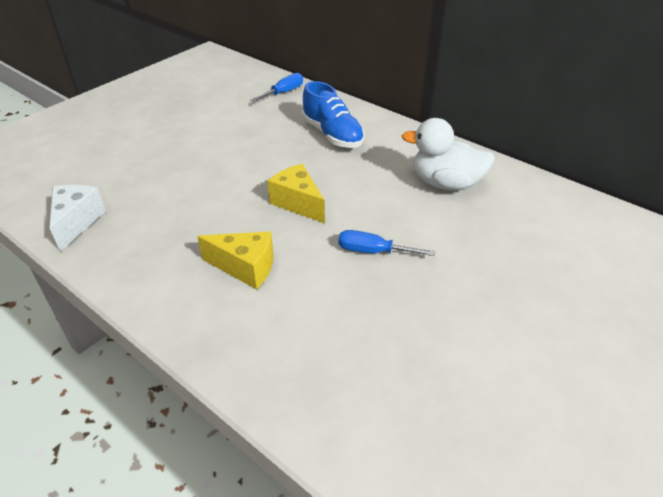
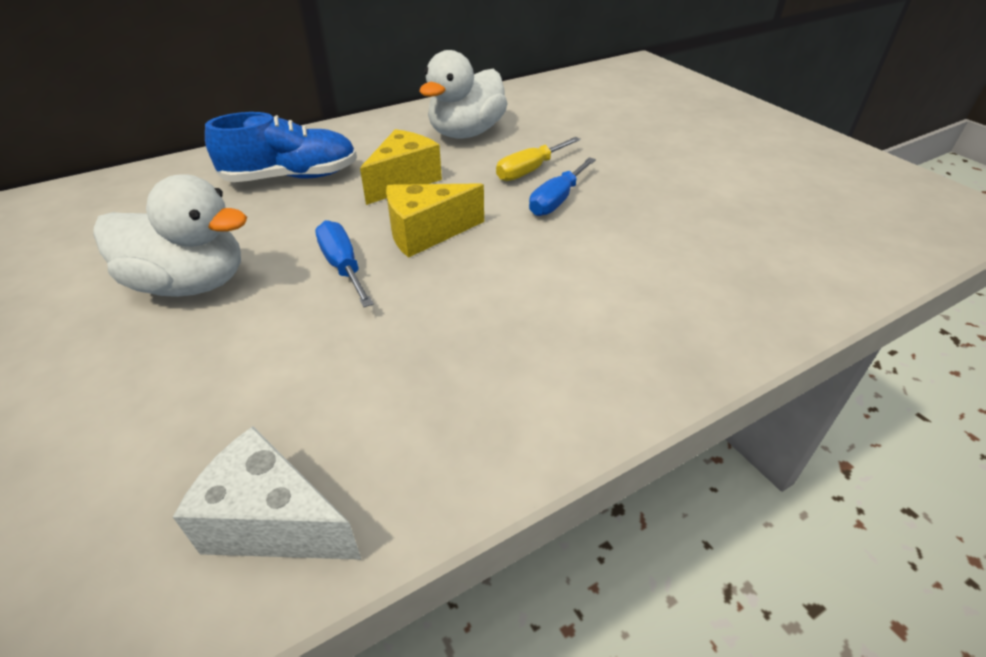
camera: 70 degrees left, 0 degrees up
(217, 143) = (191, 284): none -> white duck
(245, 268) = (539, 302): yellow cheese -> yellow cheese (404, 181)
(284, 92) = (121, 193): blue screwdriver -> blue screwdriver (343, 266)
(409, 228) = (529, 170): none -> yellow screwdriver

